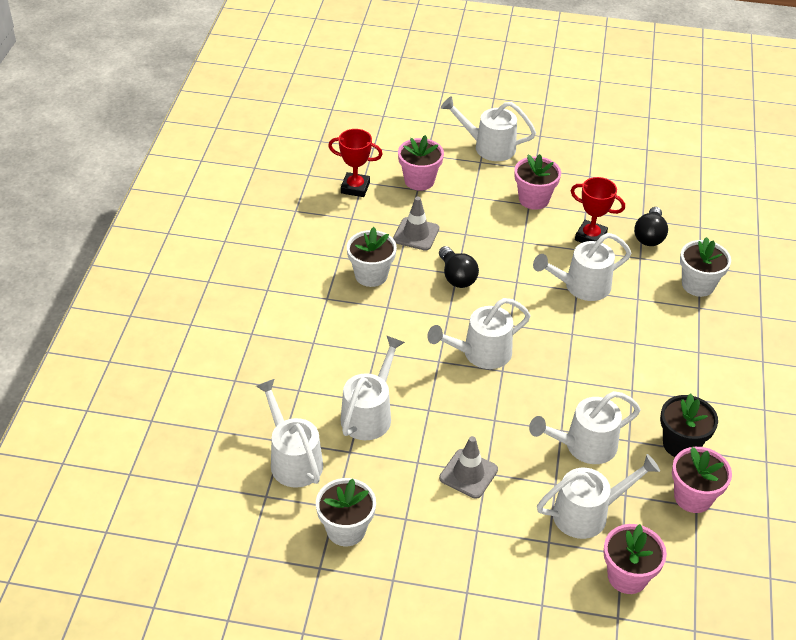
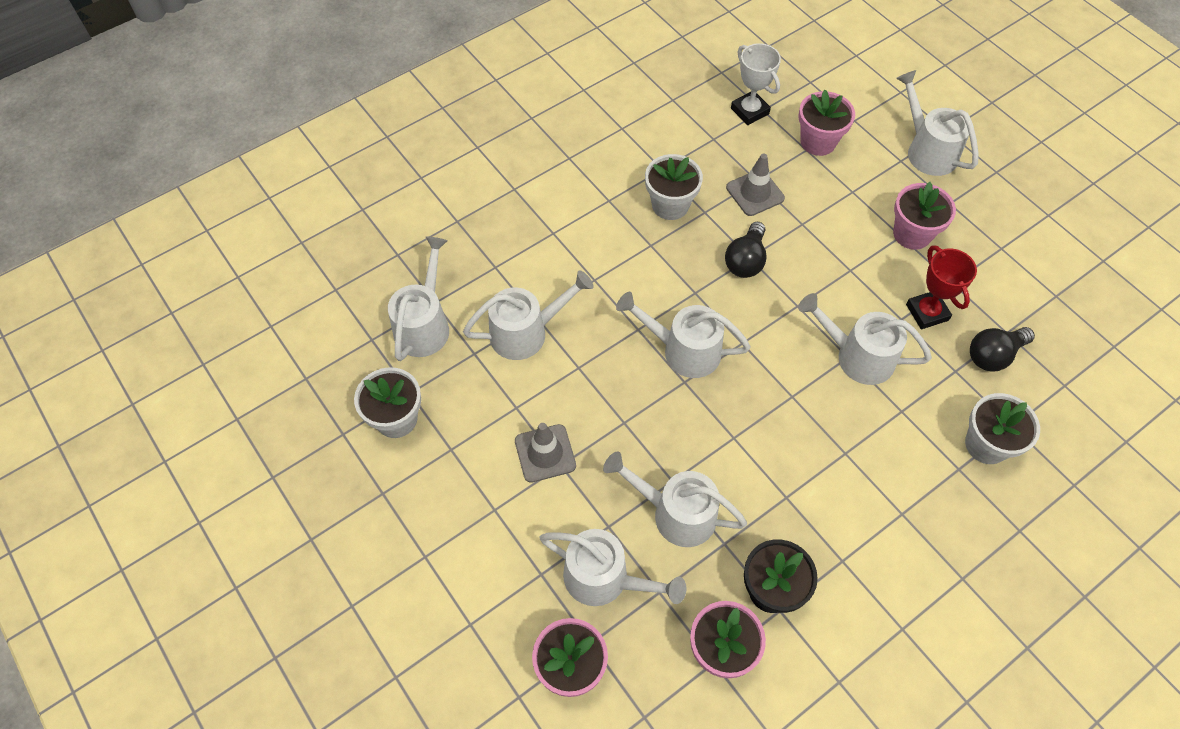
camera: 45 degrees right, 15 degrees up
(355, 188) = (749, 111): red trophy -> white trophy

